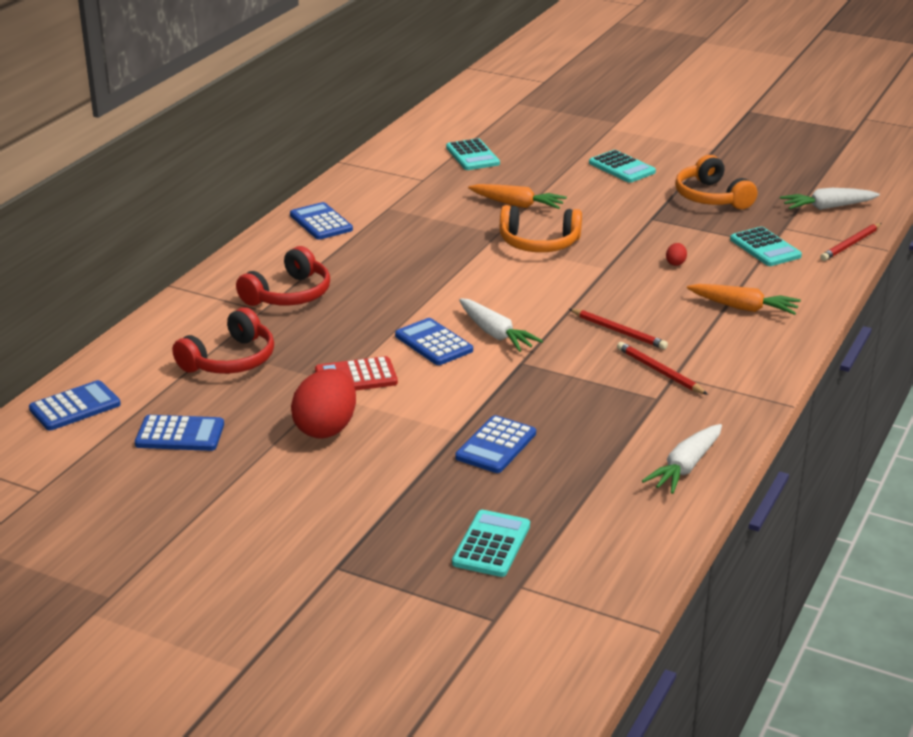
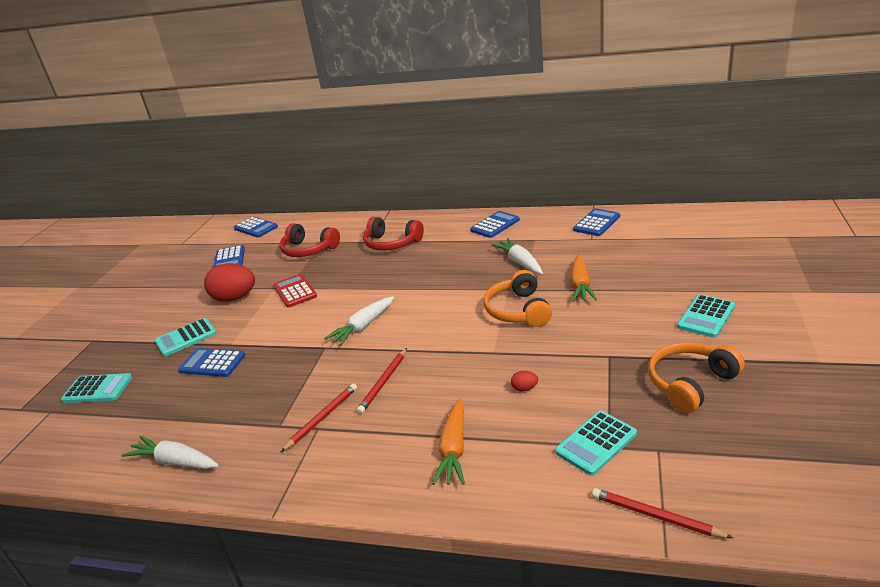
camera: 80 degrees right, 0 degrees up
(433, 343) = (343, 306): blue calculator -> blue calculator (596, 223)
(472, 156) = (654, 245): turquoise calculator -> turquoise calculator (186, 338)
(827, 207) = (745, 479): white carrot -> white carrot (519, 262)

